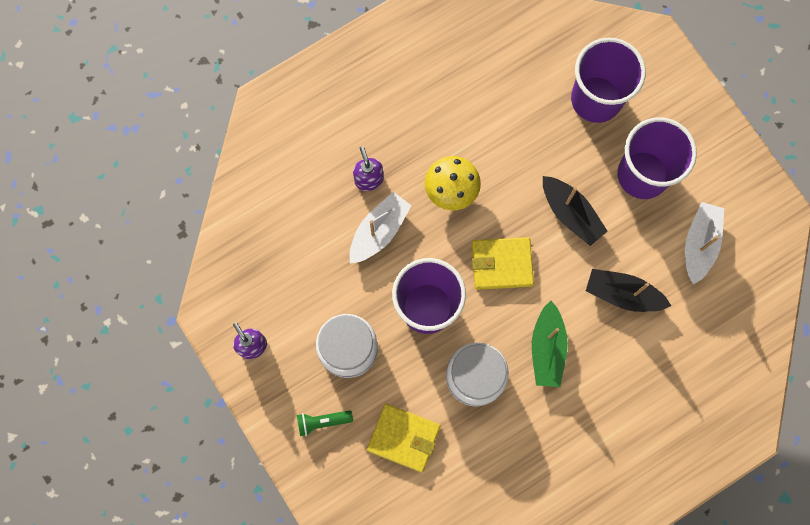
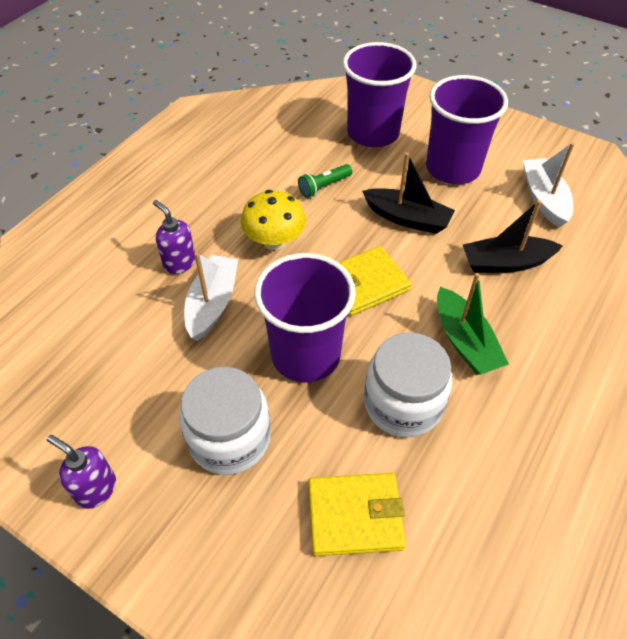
camera: 25 degrees left, 25 degrees down
(323, 421) = (233, 545): green flashlight -> green flashlight (324, 186)

